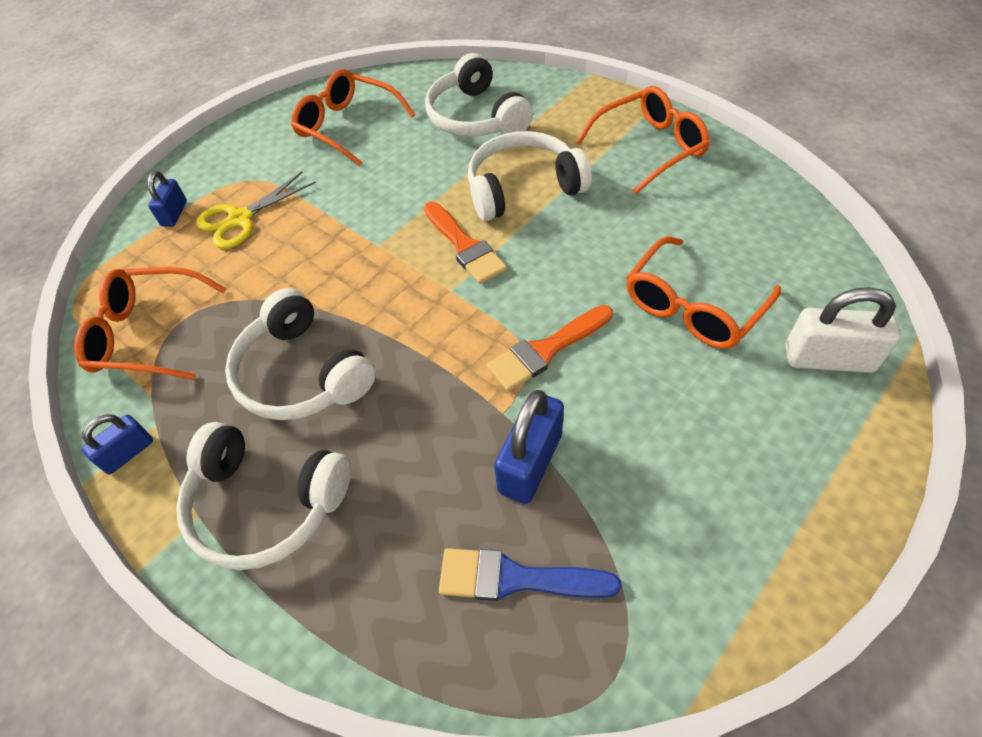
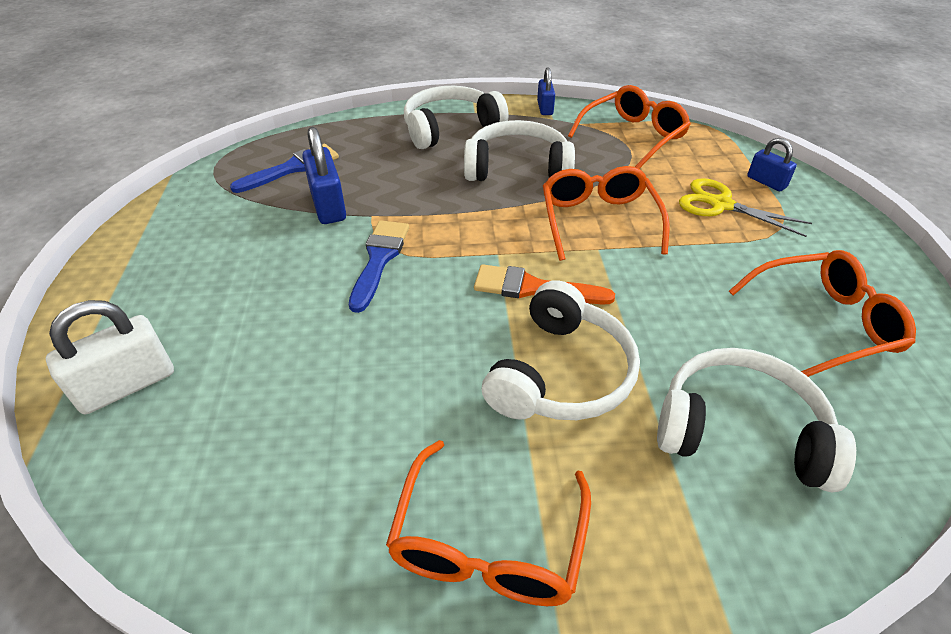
camera: 130 degrees right, 10 degrees down
(240, 219) = (720, 205): yellow scissors -> yellow scissors turned 60 degrees counterclockwise
(546, 350) = (379, 259): orange brush -> blue brush
(692, 307) = (283, 358): orange glasses -> orange glasses (598, 220)

